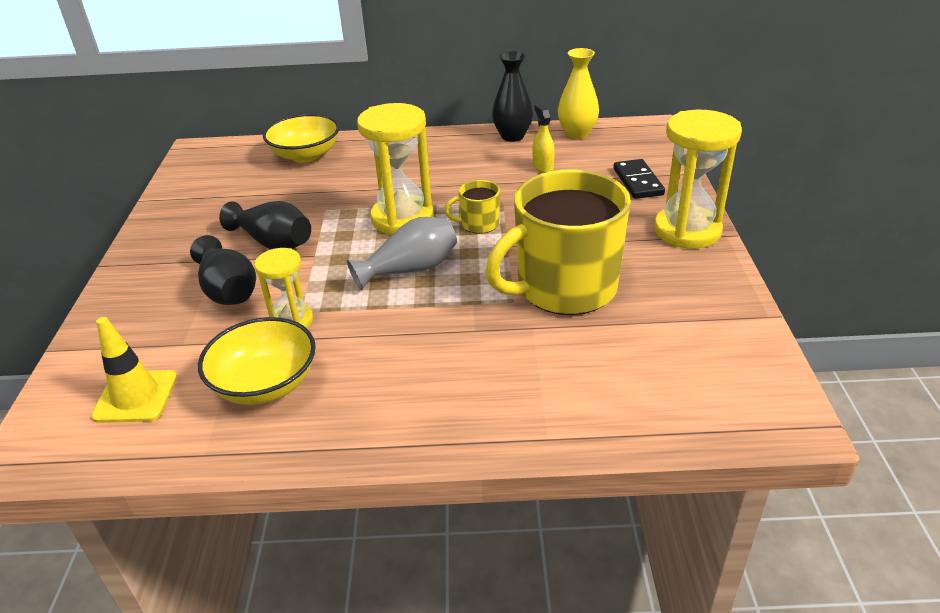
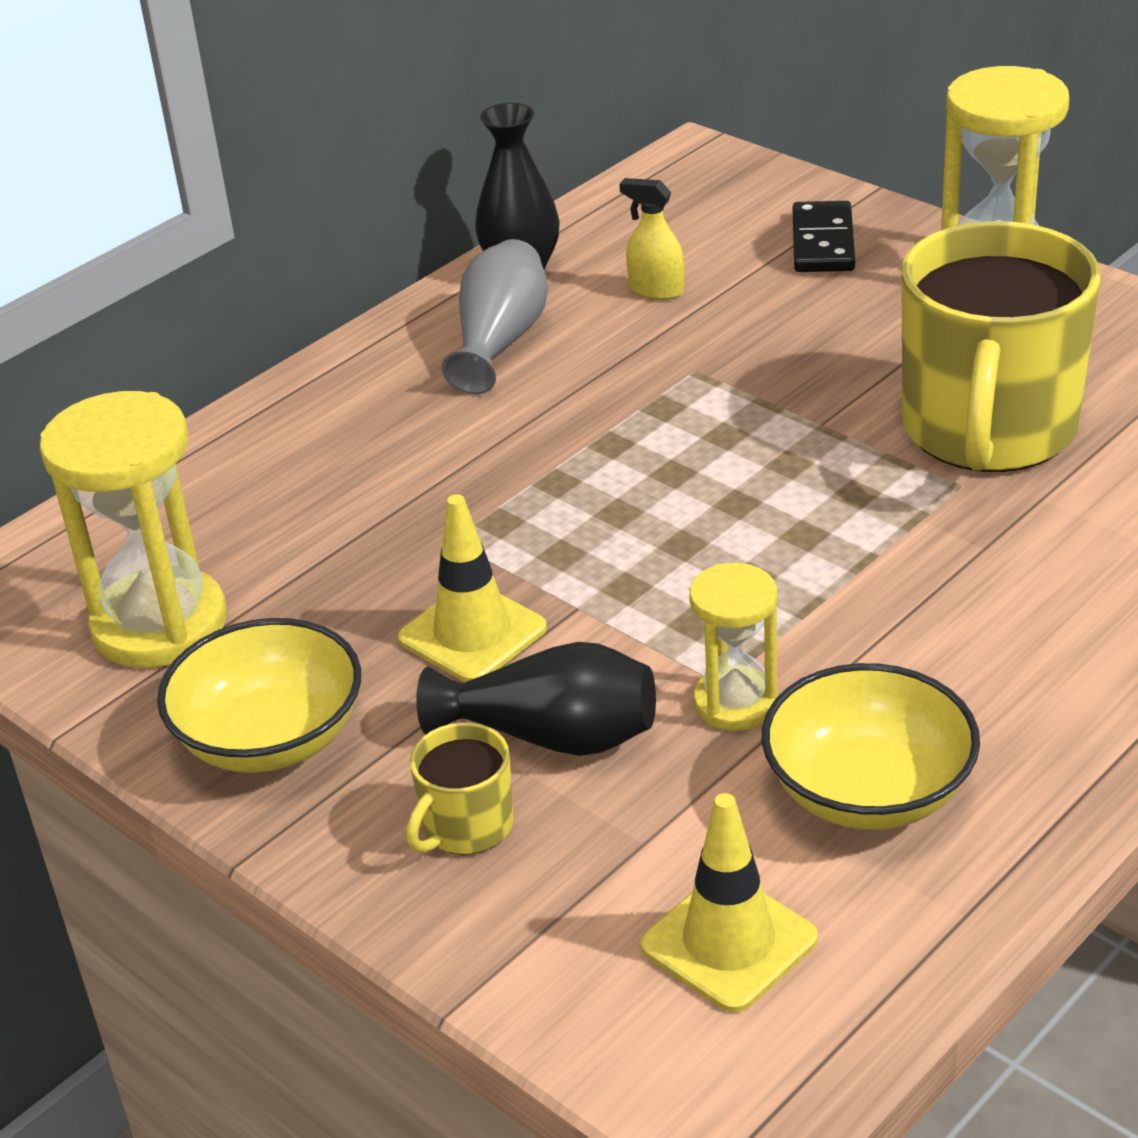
camera: 45 degrees left, 0 degrees up
(273, 242) = (472, 634): black vase -> yellow traffic cone
(306, 155) = (224, 484): yellow bowl -> yellow bowl (271, 738)
(402, 218) = (601, 478): yellow hourglass -> yellow hourglass (160, 625)
(410, 269) = (757, 534): grey vase -> grey vase (500, 342)
(478, 224) = (727, 419): yellow mug -> yellow mug (466, 826)
(577, 134) = (611, 216): yellow vase -> none
(638, 182) = (823, 242): black domino -> black domino turned 60 degrees clockwise

